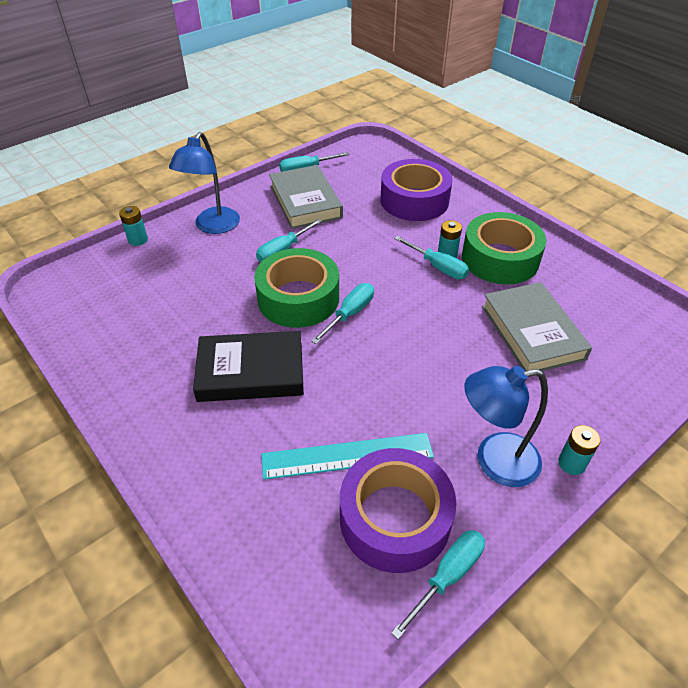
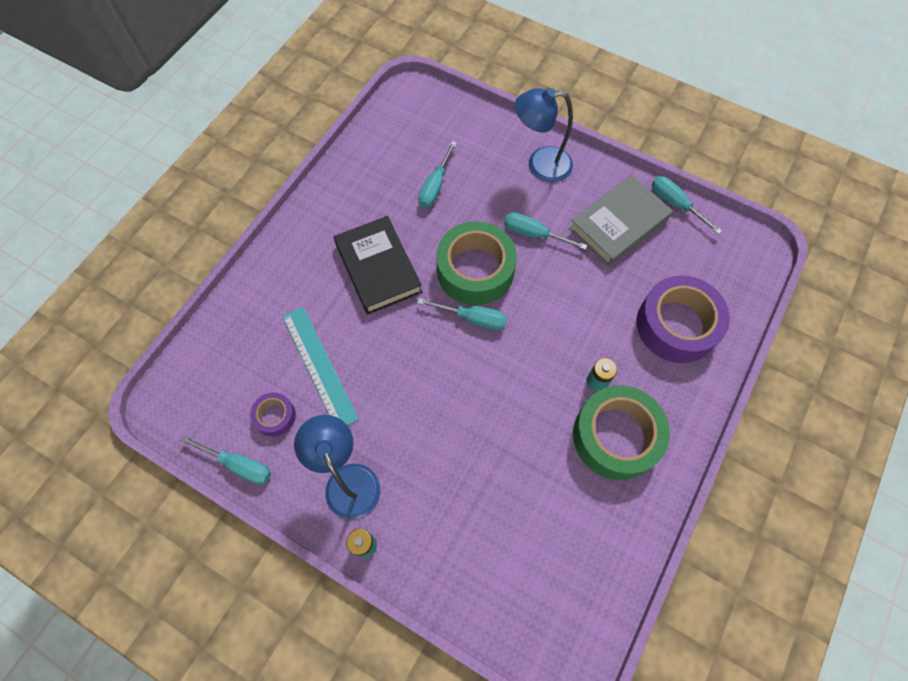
camera: 70 degrees right, 20 degrees up
(138, 240) = (495, 119): turquoise battery -> none
(394, 518) = (275, 416): purple tape -> purple tape, size x0.48
(438, 267) = (572, 378): turquoise screwdriver -> turquoise screwdriver (435, 186)
(532, 332) = (514, 488): grey book -> none

